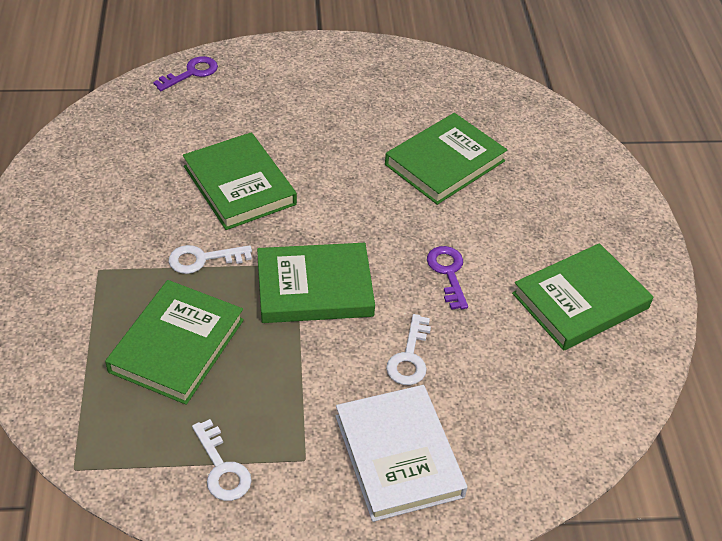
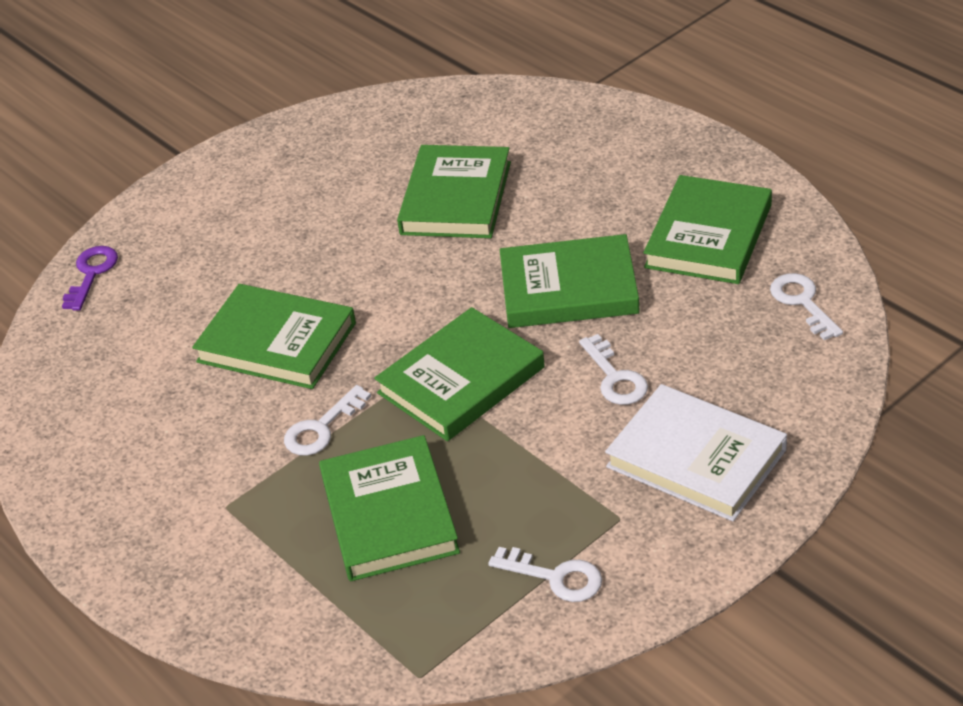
camera: 30 degrees left, 5 degrees down
(448, 273) = (569, 288): purple key -> green book
(594, 396) = (802, 302): none -> white key

